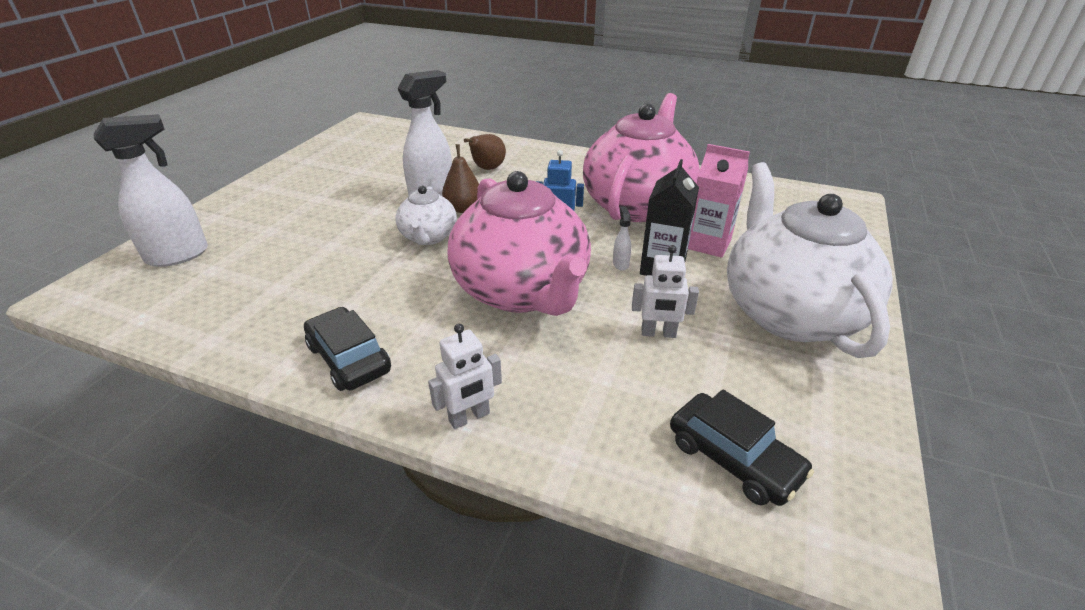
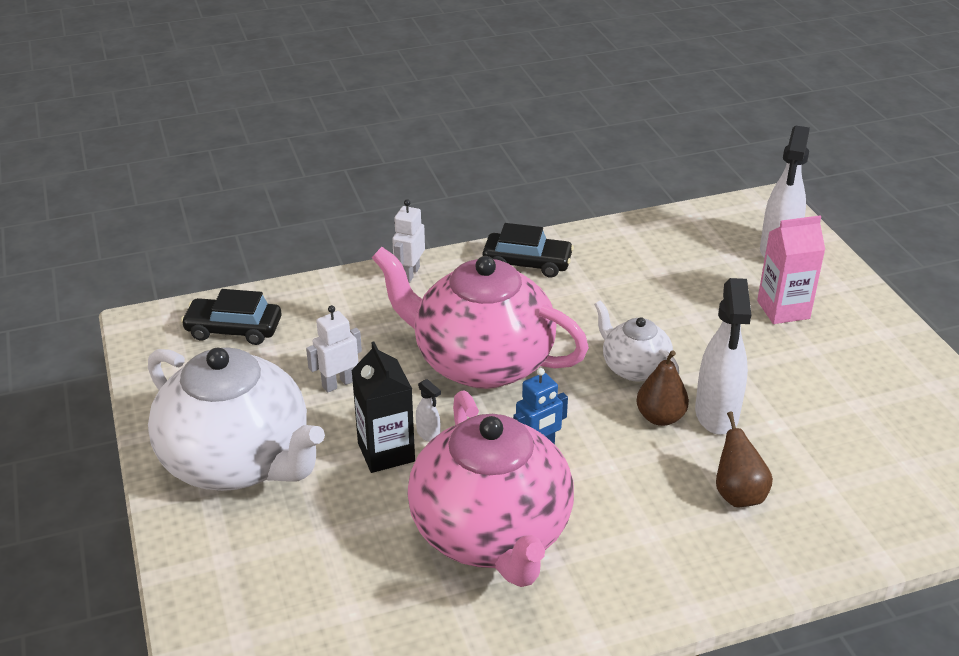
camera: 140 degrees right, 0 degrees up
(708, 244) = (363, 512): pink carton -> pink carton (783, 310)

